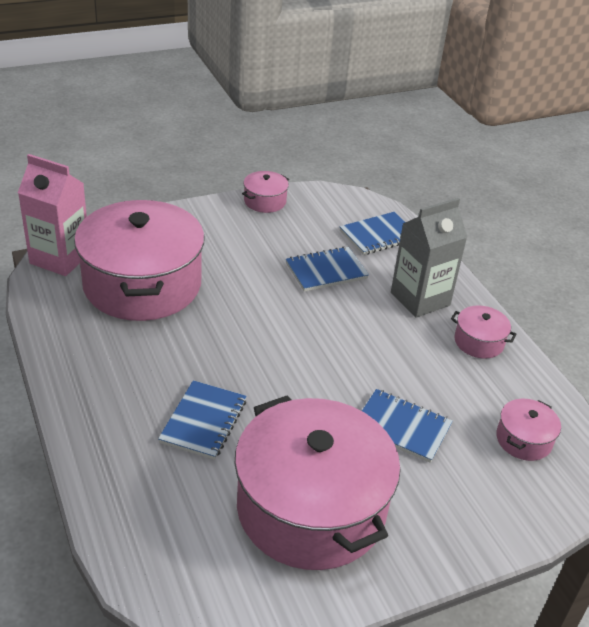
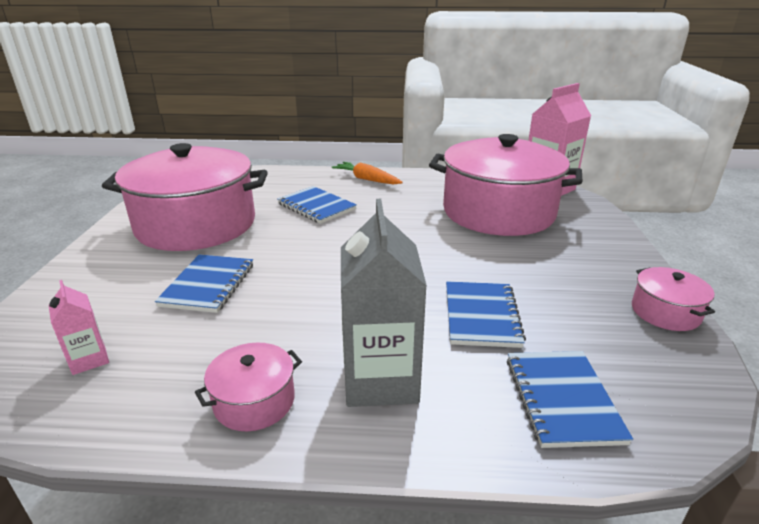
camera: 120 degrees right, 10 degrees down
(94, 406) = (367, 179): none -> orange carrot
(401, 427) = (208, 285): blue notebook -> blue notebook turned 45 degrees counterclockwise
(523, 440) = (89, 359): pink pot -> pink carton

